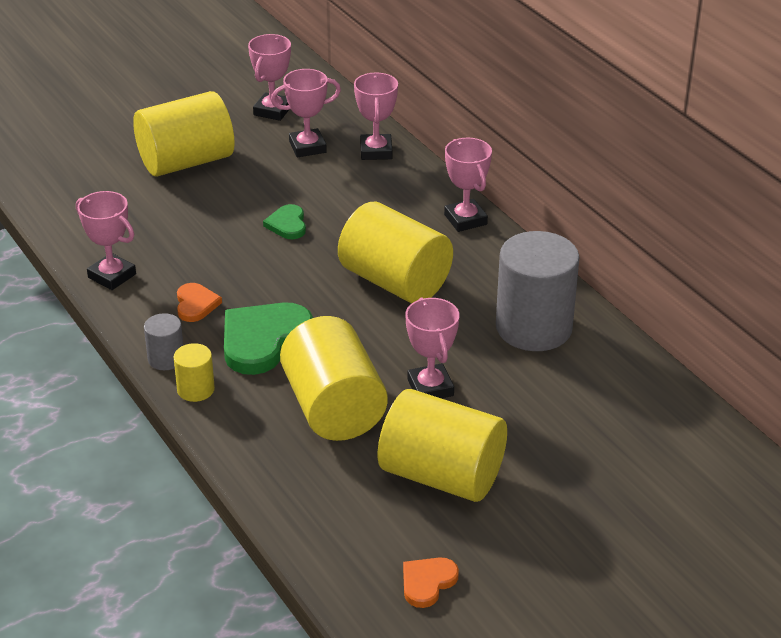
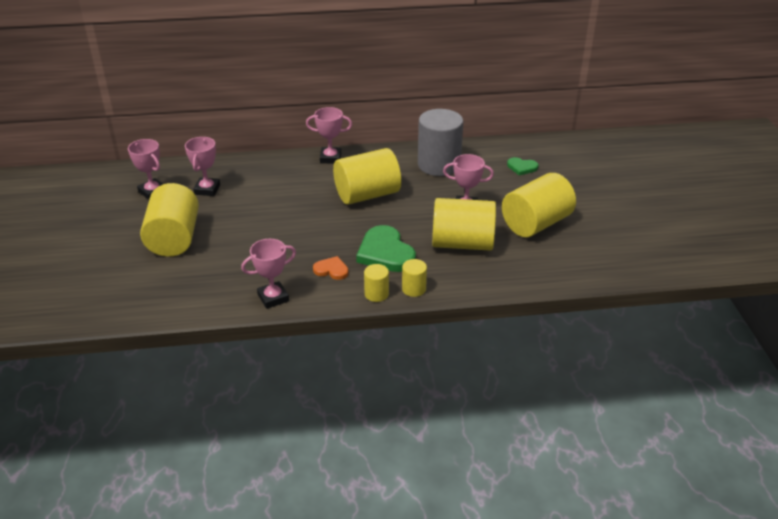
camera: 65 degrees left, 0 degrees up
(166, 359) = (376, 294): grey cylinder -> yellow cylinder
(287, 224) = (280, 216): green heart -> green heart (522, 167)
(376, 151) = (236, 168): pink trophy -> none
(427, 582) = (611, 249): orange heart -> none

